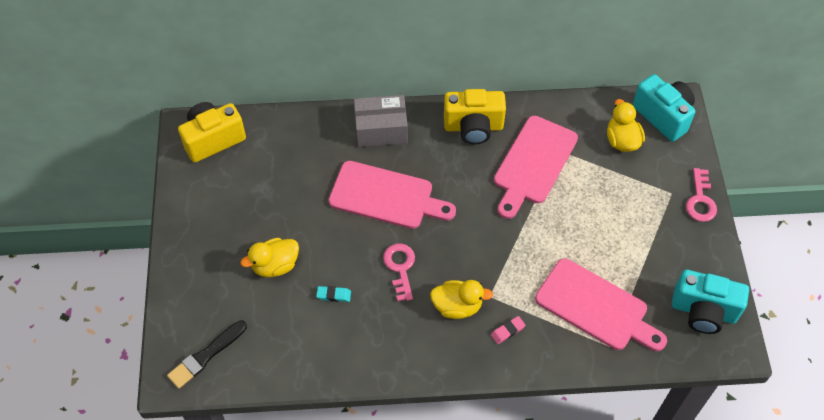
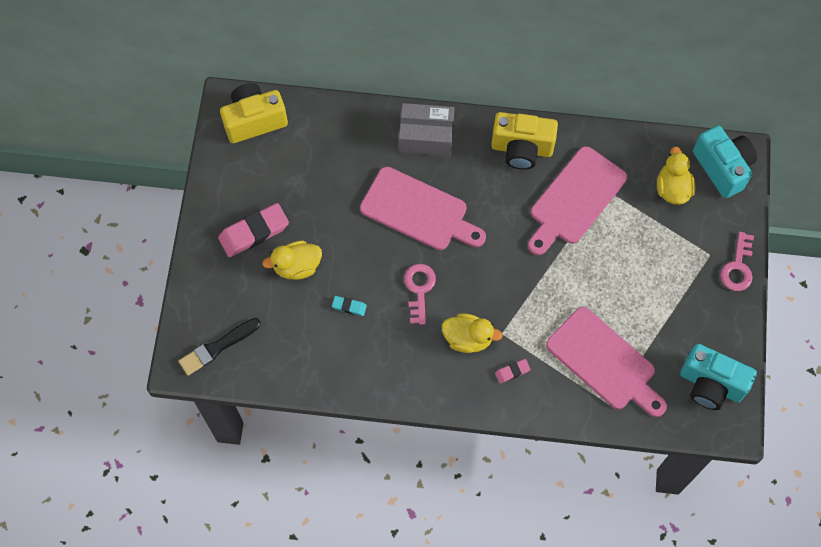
camera: 10 degrees right, 10 degrees up
(227, 240) = (254, 232): none -> pink eraser

